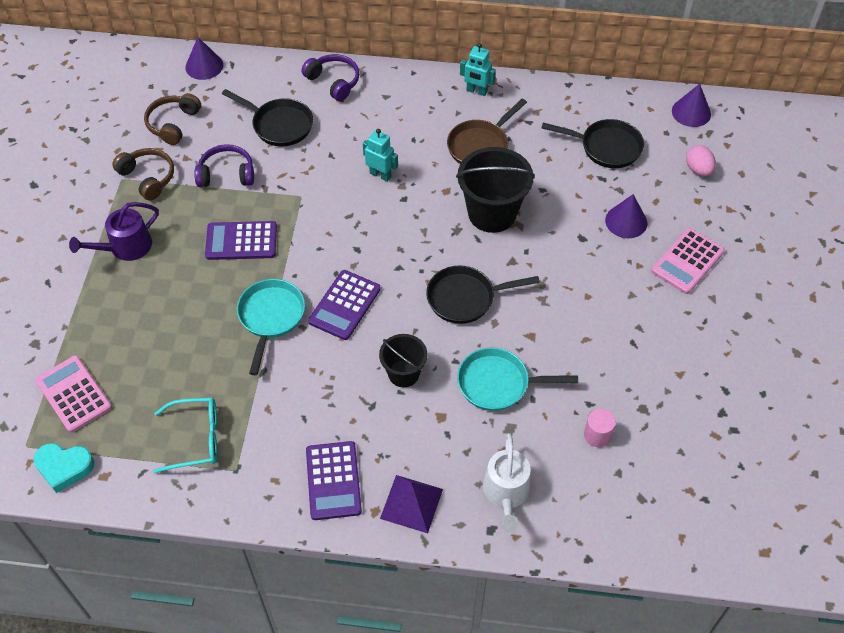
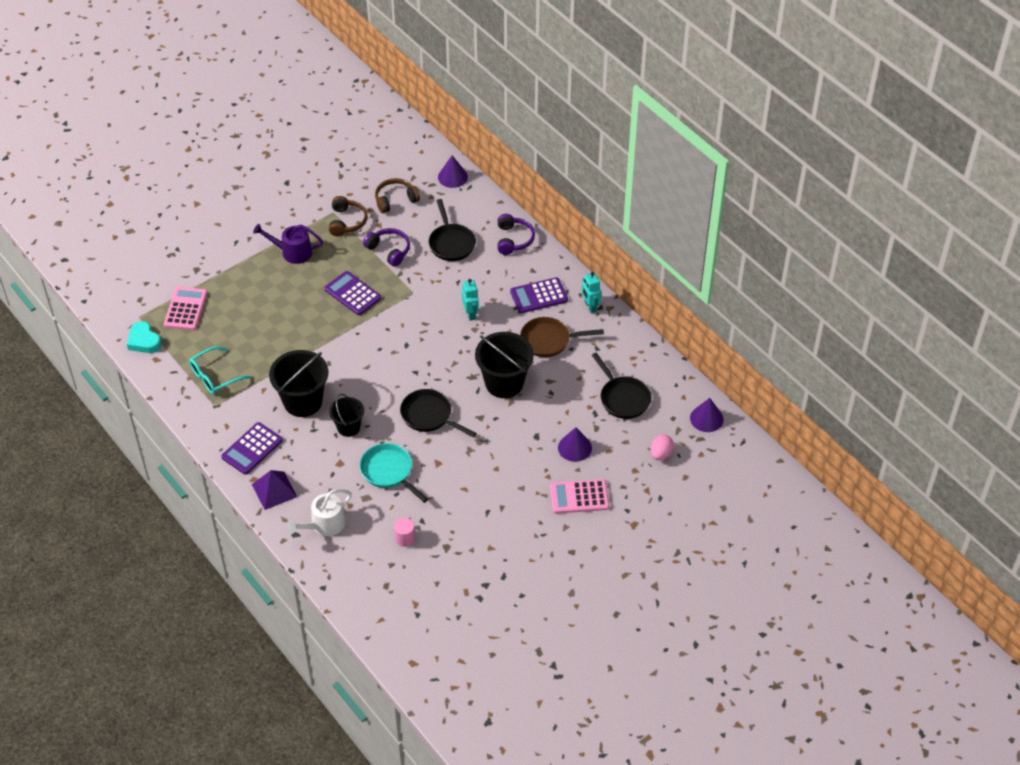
camera: 45 degrees right, 5 degrees down
(196, 439) = (214, 376): turquoise glasses -> turquoise glasses turned 105 degrees clockwise
(271, 317) = (319, 345): turquoise pan -> none
(325, 386) = (303, 401): none -> black bucket
(344, 305) = (363, 369): purple calculator -> purple calculator (539, 296)

